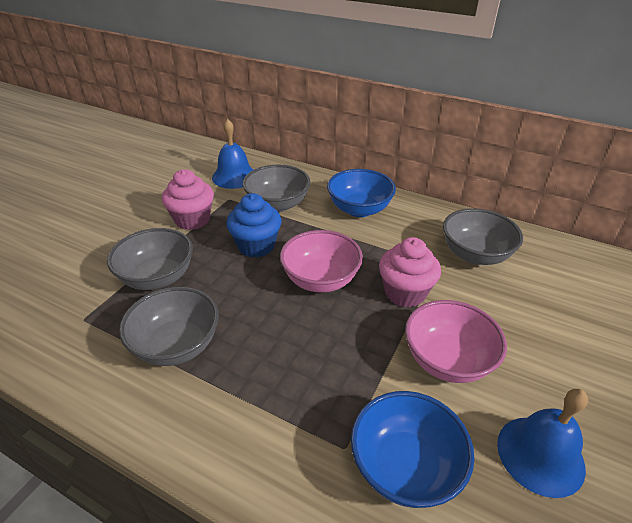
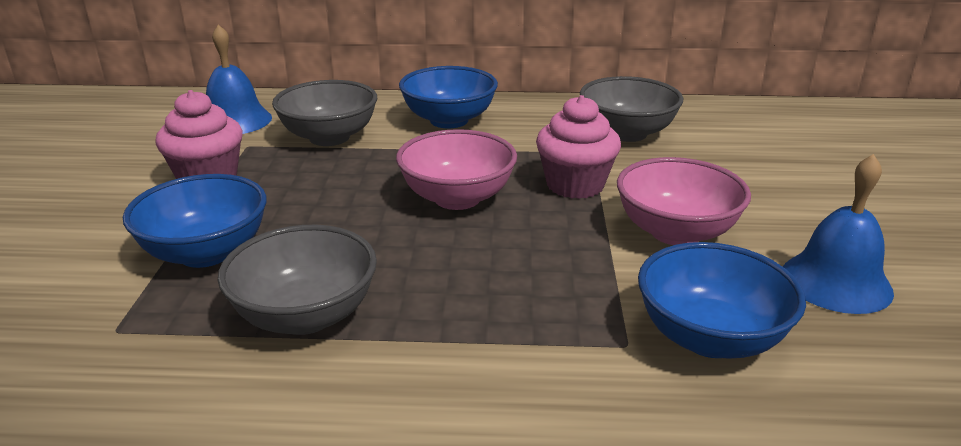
camera: 25 degrees left, 10 degrees down
(157, 277) = (206, 252): grey bowl -> blue bowl
(256, 246) = (335, 185): blue cupcake -> none

